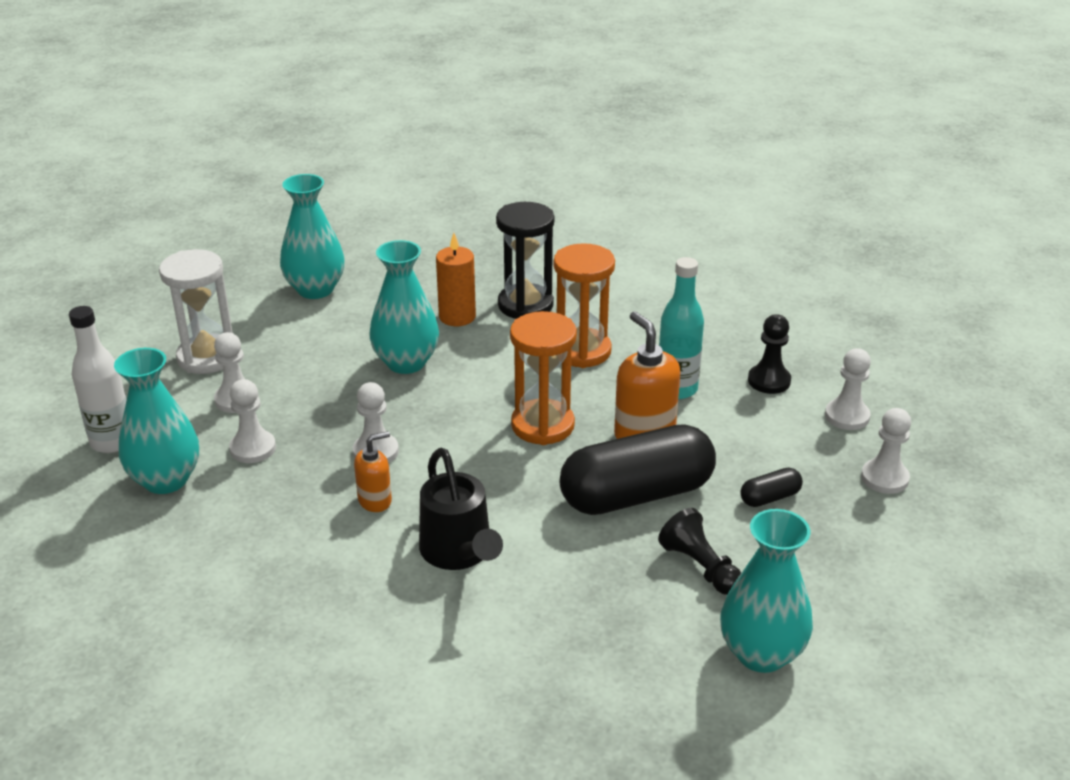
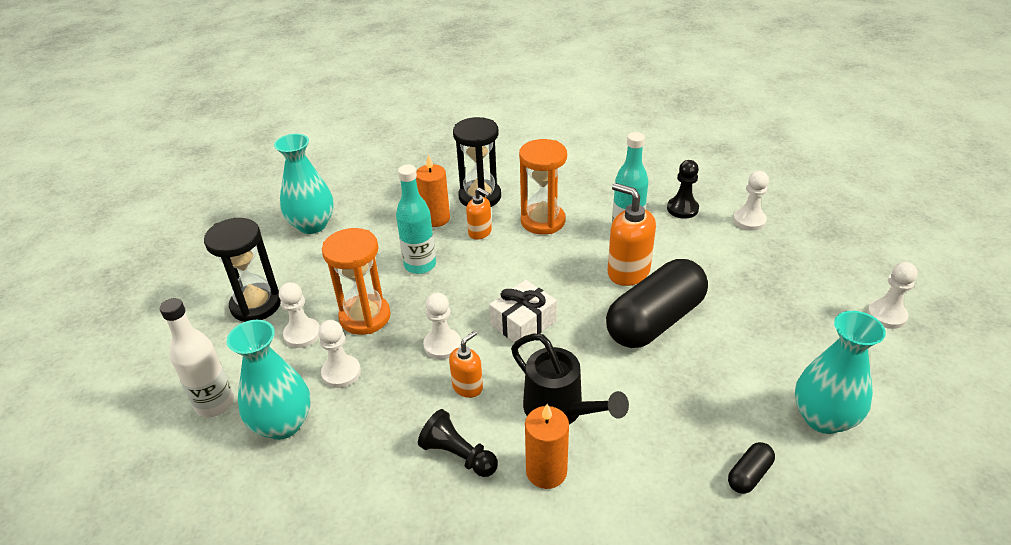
camera: 20 degrees left, 5 degrees up
(207, 357) = (256, 305): white hourglass -> black hourglass
(402, 606) = (546, 471): none -> orange candle
(406, 362) = (420, 265): turquoise vase -> turquoise bottle
(480, 454) = (523, 323): none -> white gift
(498, 345) = (480, 232): none -> orange soap dispenser
(542, 425) = (553, 286): orange hourglass -> orange hourglass (365, 317)
(700, 567) = (736, 363): black pawn -> black pawn (458, 455)
(770, 497) = (743, 295): black capsule -> black capsule (749, 475)
(884, 478) = (804, 258): white pawn -> white pawn (886, 315)

